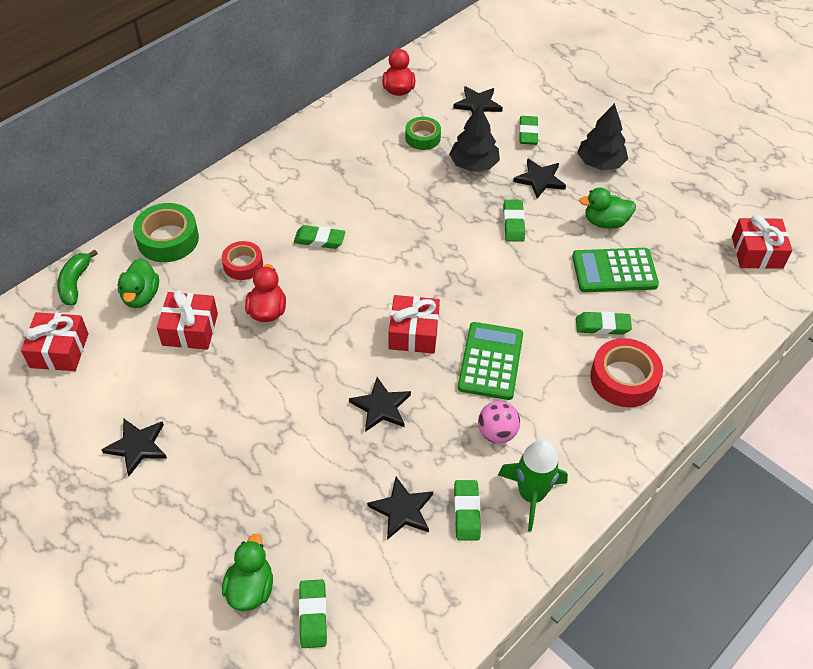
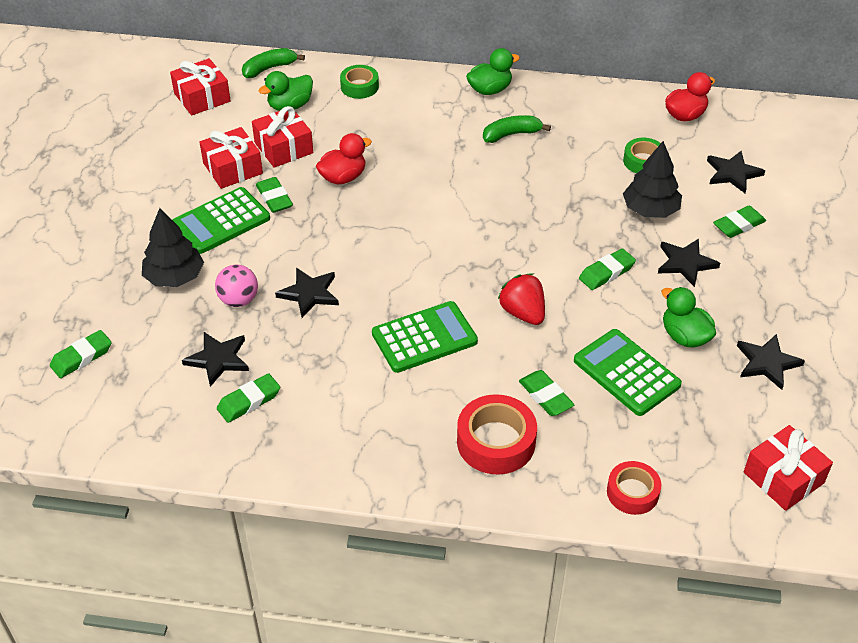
camera: 55 degrees right, 5 degrees down
(137, 446) = (153, 183): black star -> black star (767, 363)
(168, 239) = (359, 86): green tape -> green tape, size x0.64
(238, 421) = (221, 221): none -> green calculator
(243, 265) = (376, 138): red tape -> red tape (632, 492)
(250, 588) = (79, 310): green duck -> green duck (490, 90)
(319, 240) = (449, 165): green eraser -> green eraser (274, 198)
(323, 186) = (511, 134): none -> green banana
(413, 333) = (407, 273): red gift -> red gift (233, 168)
(497, 433) = (349, 380): pink ball -> pink ball (239, 300)
(513, 291) = (523, 313): none -> red strawberry
(531, 495) = (302, 436): green rocket -> none
(600, 163) = (763, 295): black tree -> black tree (174, 277)

